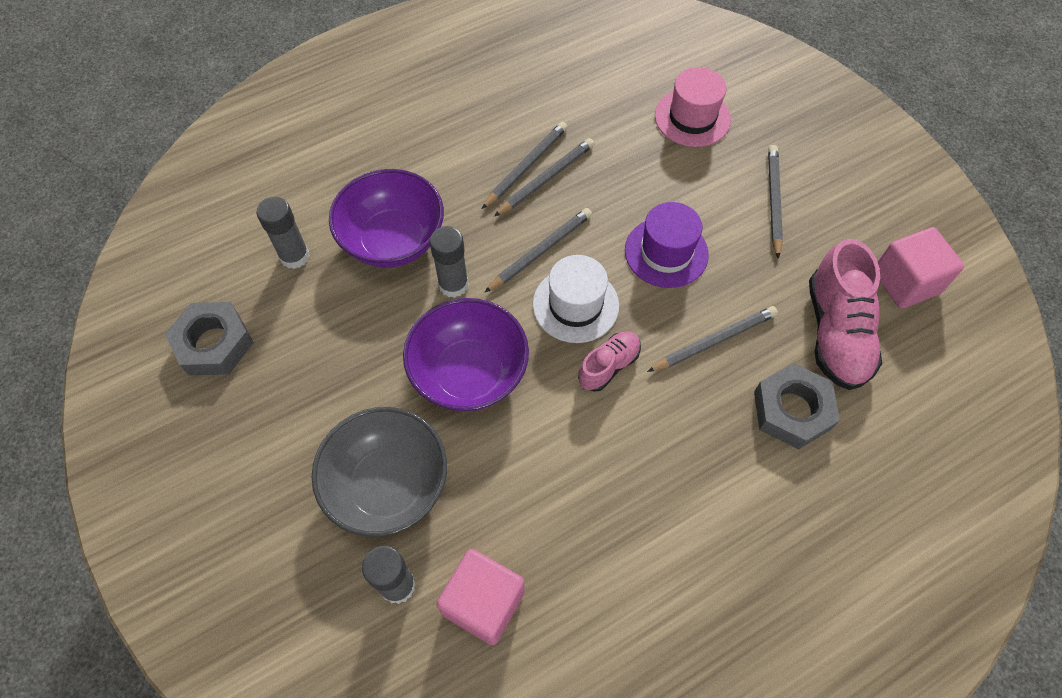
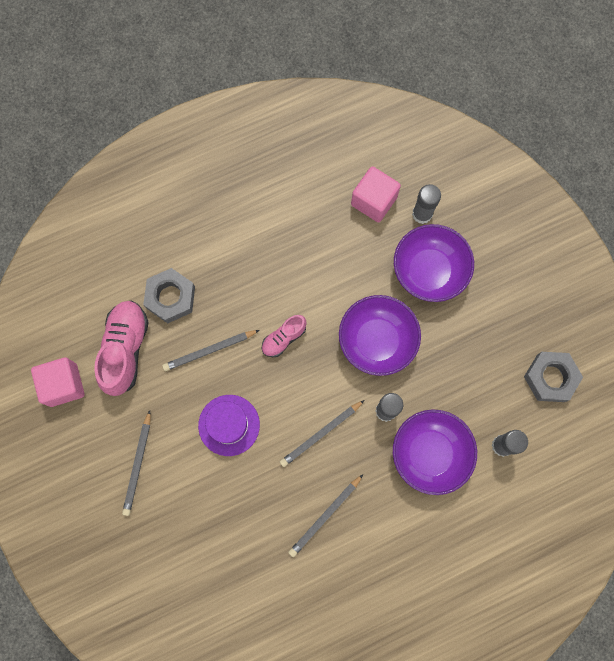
camera: 175 degrees left, 15 degrees up
(388, 485) = (429, 271): grey bowl -> purple bowl
(546, 179) = (310, 502): grey pencil -> none
(575, 305) = (300, 387): white hat -> none
(692, 117) = (182, 556): pink hat -> none

